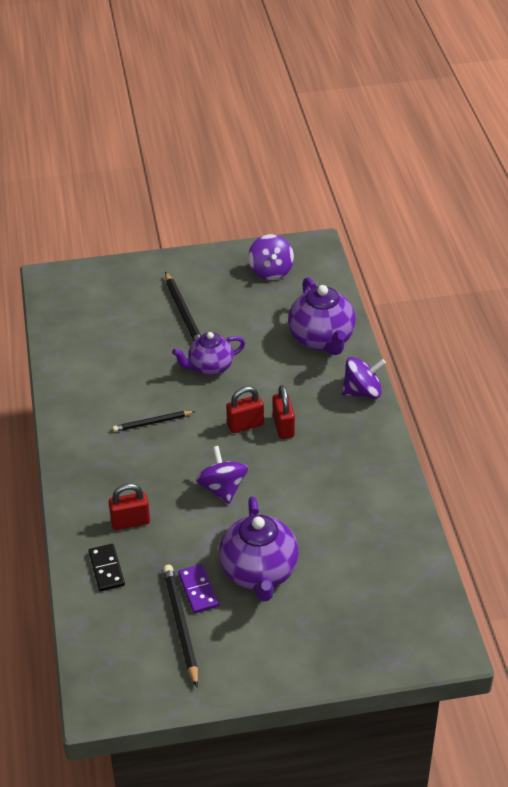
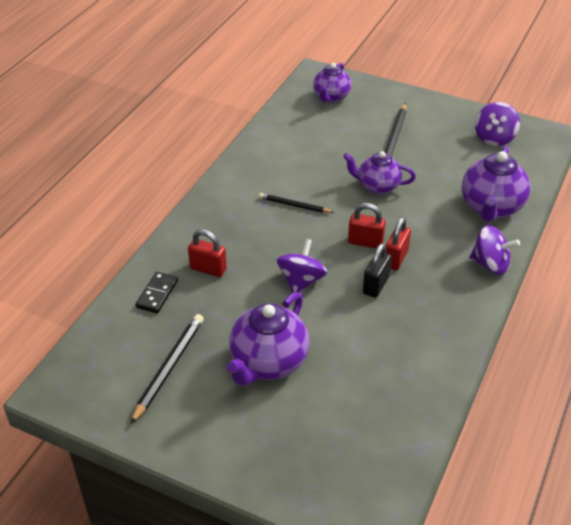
camera: 35 degrees right, 0 degrees up
(87, 297) = (331, 97): none -> purple teapot
(198, 590) = (208, 349): purple domino -> none
(287, 459) = (375, 285): none -> black padlock

